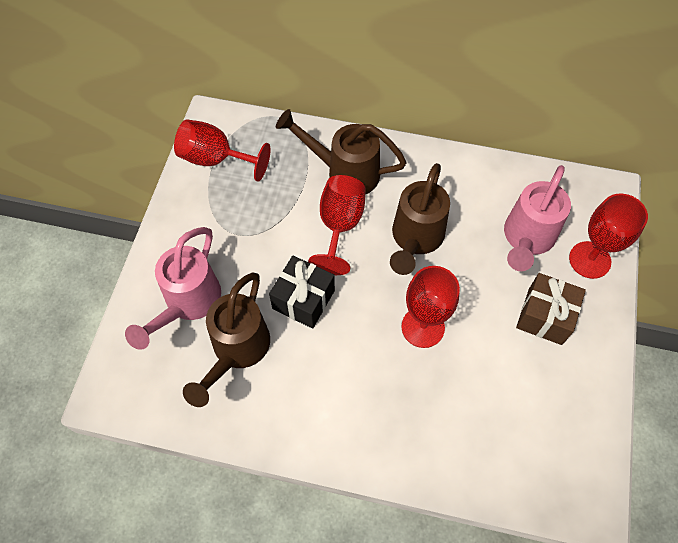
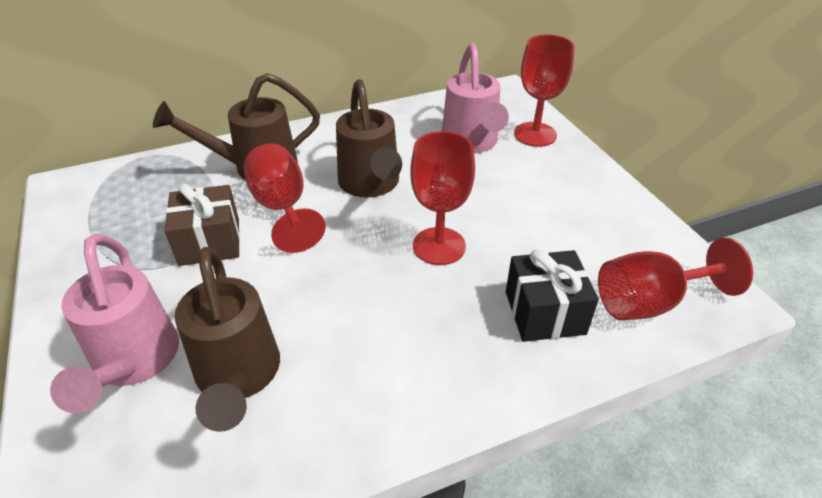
camera: 35 degrees left, 20 degrees down
(216, 159) = (89, 215): red goblet -> red goblet (649, 302)
(303, 299) = (289, 286): black gift -> black gift (544, 312)
(545, 316) = (539, 185): brown gift -> brown gift (210, 242)

